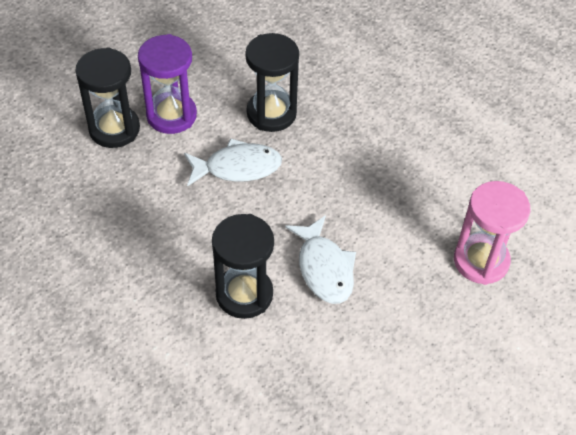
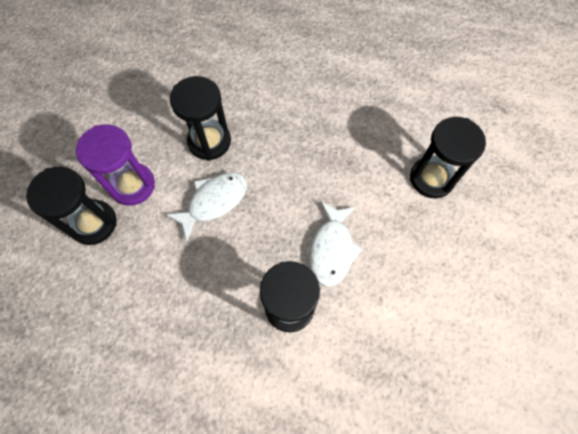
camera: 30 degrees left, 15 degrees up
(324, 268) = (332, 249): white fish -> white fish turned 60 degrees clockwise
(481, 261) = (431, 178): pink hourglass -> black hourglass

